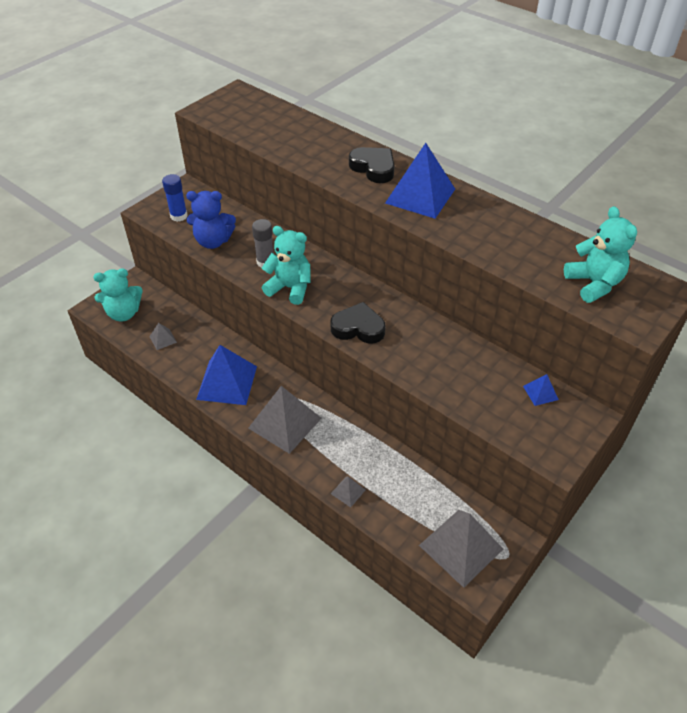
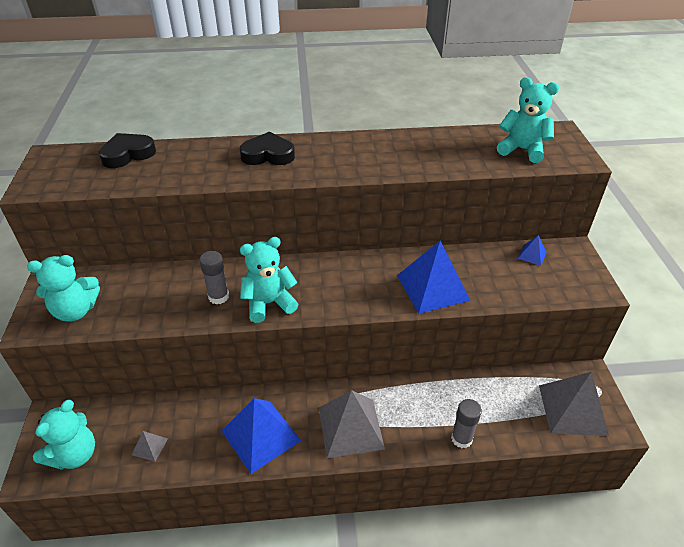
camera: 45 degrees left, 5 degrees down
(179, 216) = (75, 311): blue glue stick -> turquoise teddy bear
(213, 241) = (144, 311): blue teddy bear -> none
(348, 491) = (461, 439): grey pyramid -> grey glue stick
(358, 328) = (364, 296): black heart -> black heart (128, 154)
(420, 196) = (333, 156): blue pyramid -> blue pyramid (433, 287)

